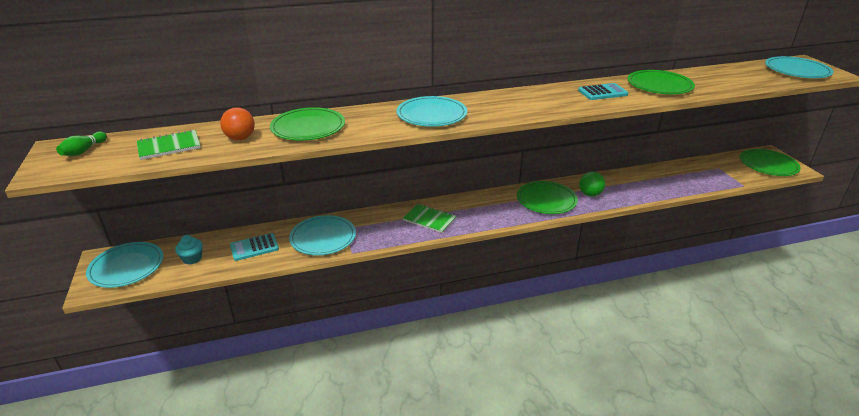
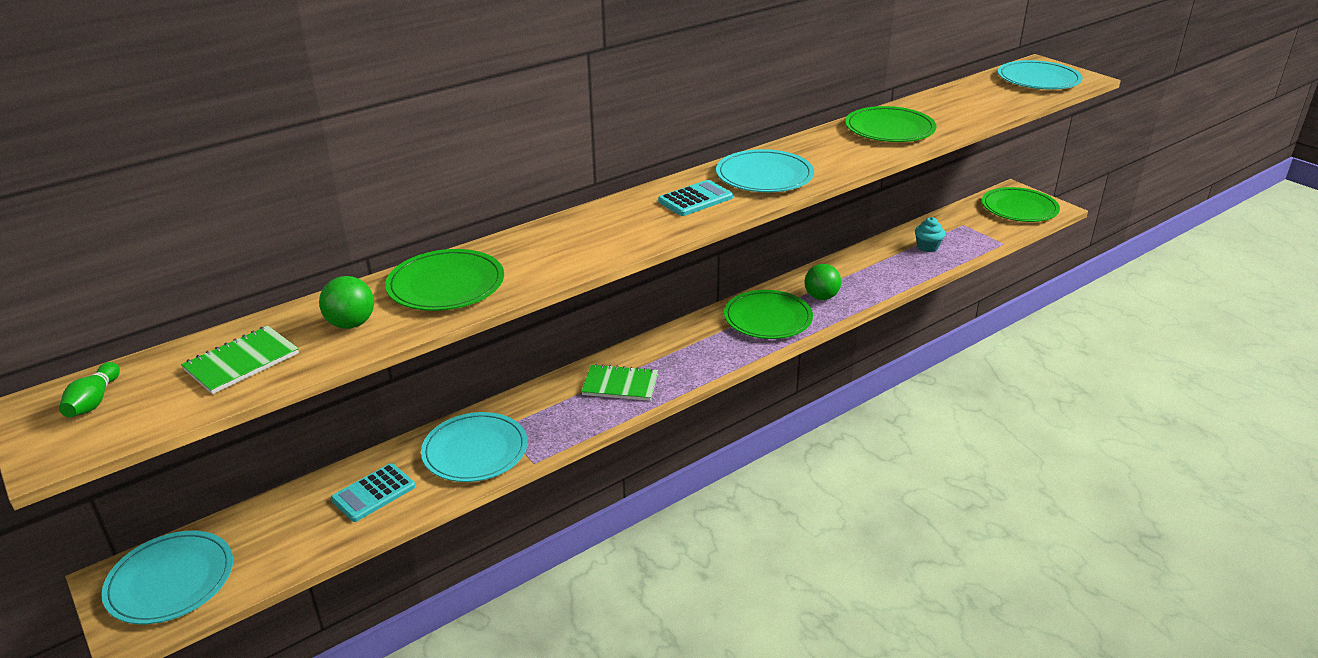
camera: 20 degrees left, 0 degrees up
(192, 259) = (279, 537): turquoise cupcake -> turquoise cupcake (927, 247)
(240, 138) = (351, 324): orange ball -> green ball
(431, 115) = (616, 229): turquoise plate -> turquoise plate (764, 176)
(602, 92) = (825, 152): turquoise calculator -> turquoise calculator (695, 199)

